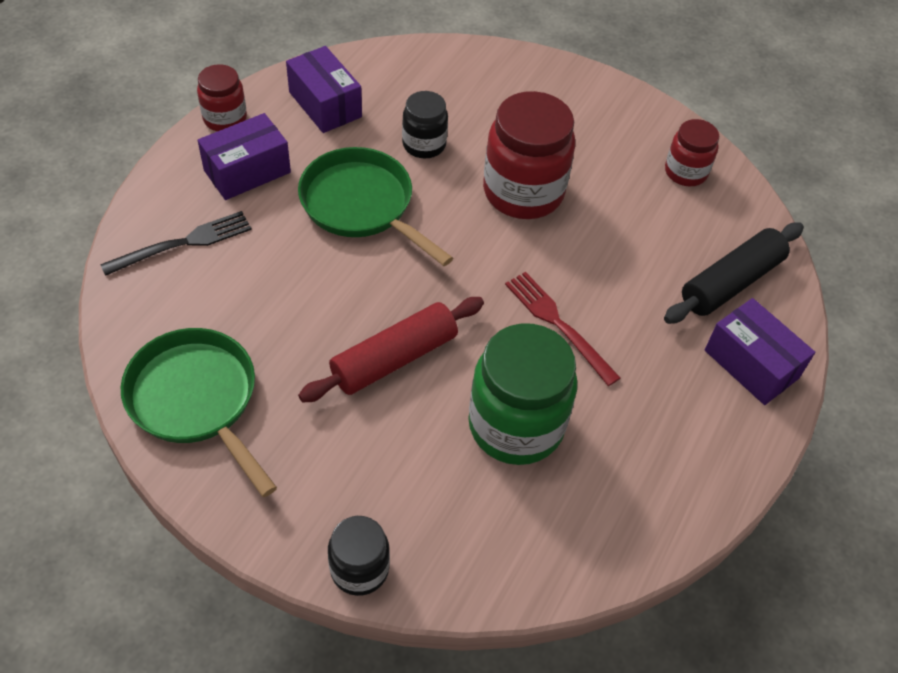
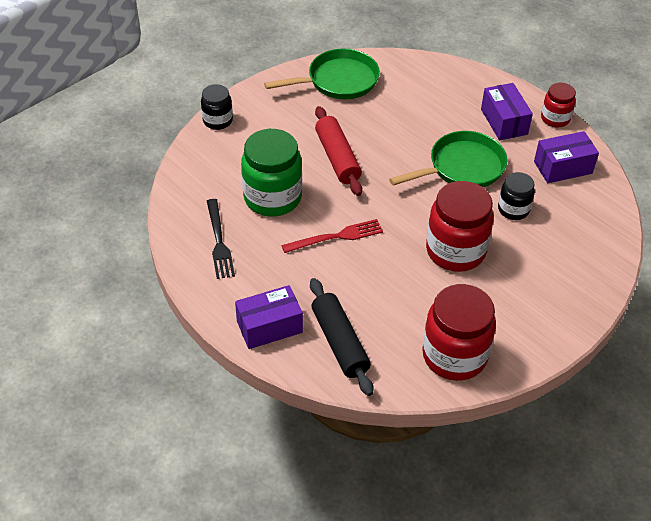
camera: 110 degrees right, 5 degrees down
(183, 243) = (449, 88): black fork -> black fork (219, 242)
(685, 172) = (454, 356): red jar -> red jar, size x1.81

